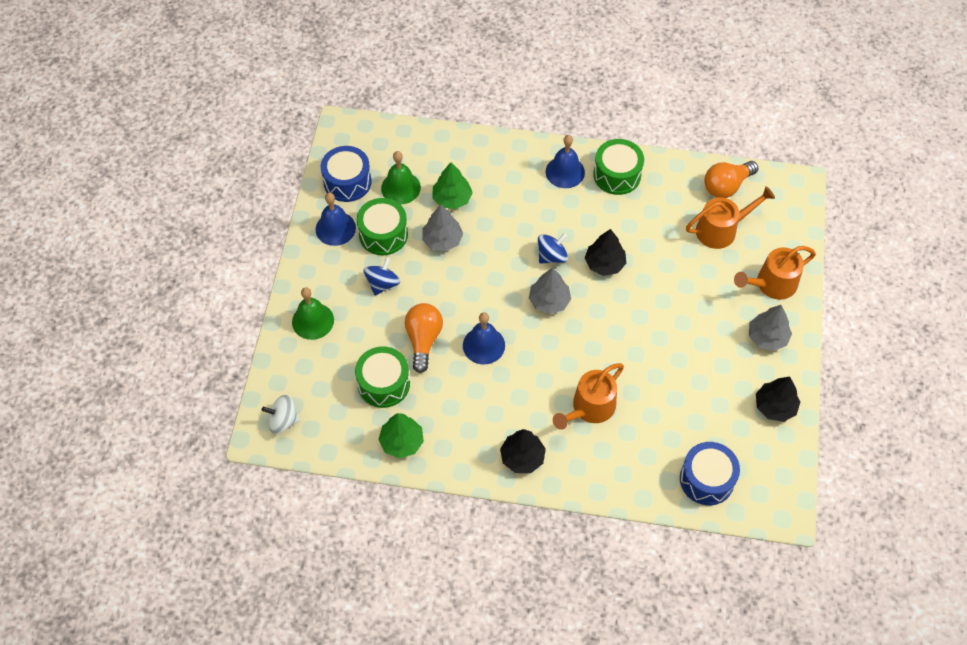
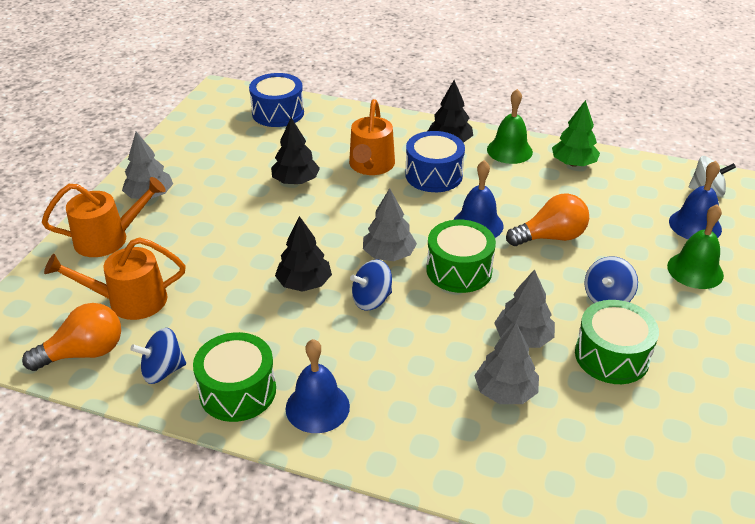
camera: 170 degrees left, 20 degrees down
(335, 228) = (687, 373): blue bell -> blue bell (695, 225)
(347, 182) = (681, 441): blue drum -> blue drum (434, 175)
(383, 384) = (596, 206): green drum -> green drum (459, 270)
(400, 188) = (589, 419): green bell -> green bell (509, 150)
(423, 340) = (550, 237): orange light bulb -> orange light bulb turned 120 degrees counterclockwise
(452, 198) = (505, 391): green tree -> grey tree
(590, 408) = (371, 166): orange watering can -> orange watering can turned 135 degrees clockwise
(670, 181) = (162, 371): none -> blue spinning top
(775, 406) = (181, 147): black tree -> black tree (295, 181)

